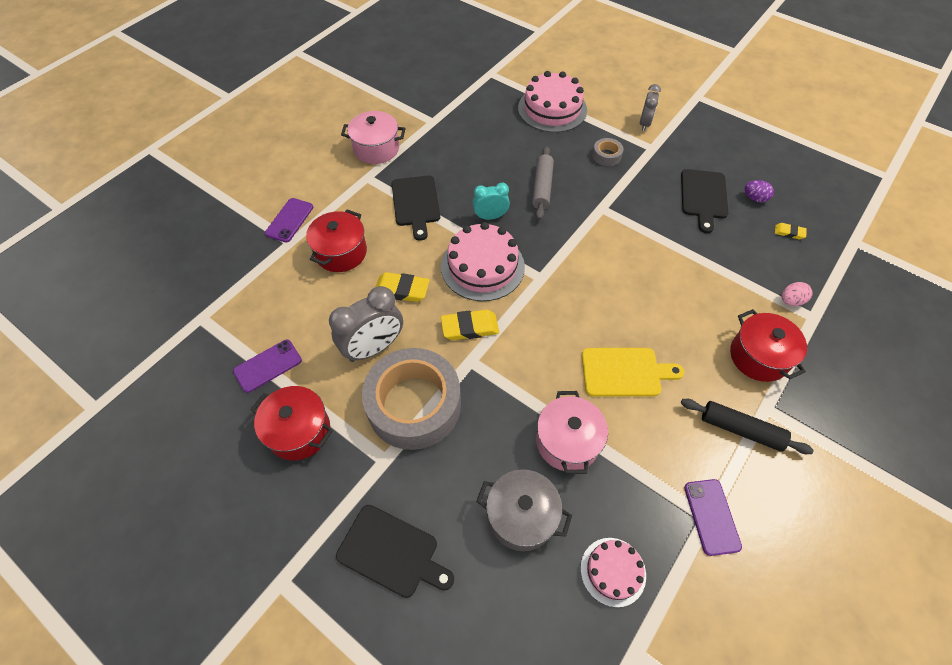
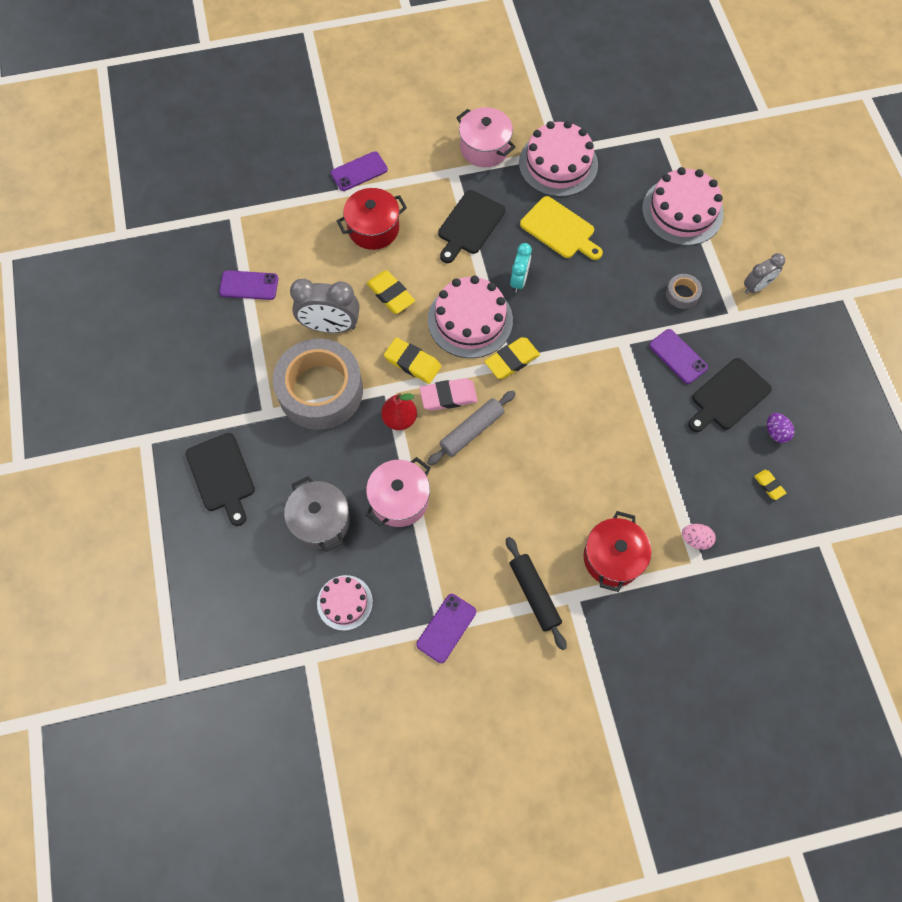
camera: 40 degrees right, 10 degrees up
(299, 431) = (231, 350): red pot -> none
(440, 129) = (558, 164): none -> pink cake
(490, 217) = (519, 280): turquoise clock -> turquoise clock turned 75 degrees clockwise
(502, 377) = (399, 419): none -> red pear
(523, 332) = (448, 396): none -> pink eraser
(542, 187) = (590, 284): grey rolling pin -> grey rolling pin (471, 431)
(542, 273) = (512, 360): none -> yellow eraser
(625, 372) = (493, 486): yellow cutting board -> yellow cutting board (560, 229)
(646, 194) = (678, 356): none -> purple phone

